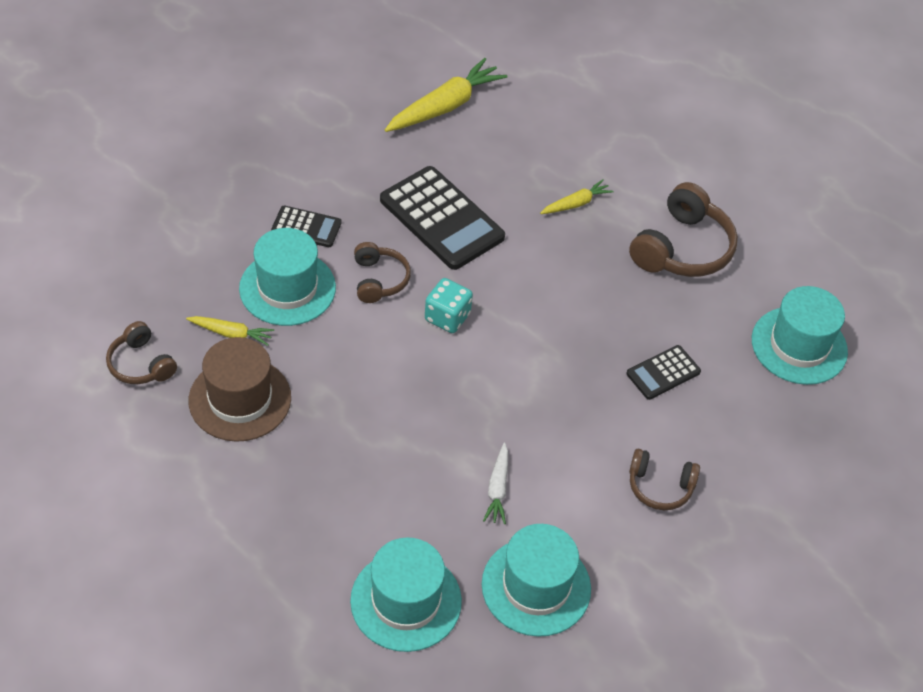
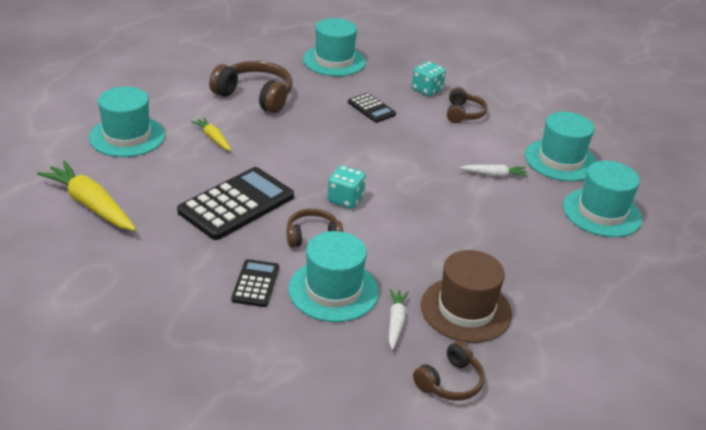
camera: 95 degrees left, 15 degrees down
(231, 334) = (396, 322): yellow carrot -> white carrot
(576, 130) = (127, 136): none -> turquoise hat
(726, 451) = (427, 90): none -> turquoise dice

